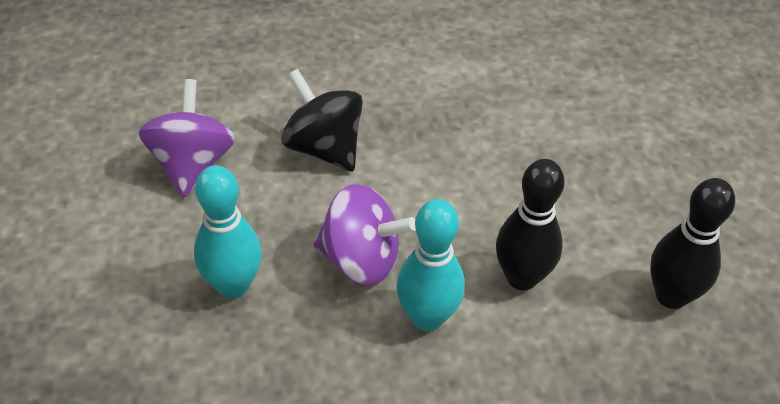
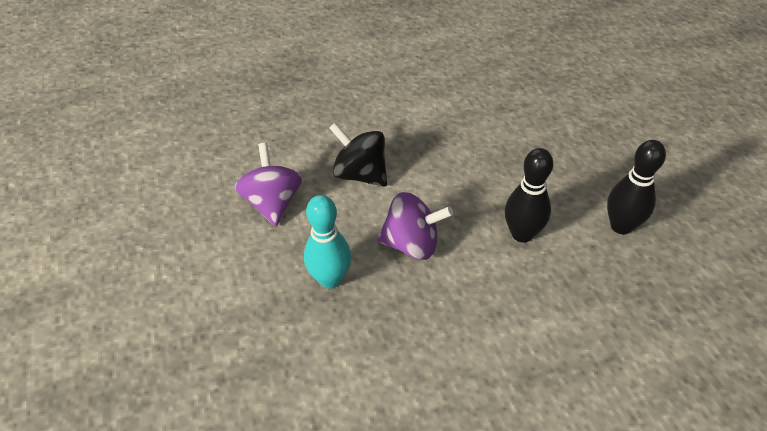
camera: 10 degrees left, 0 degrees up
(427, 317) = (469, 273): turquoise bowling pin -> none

